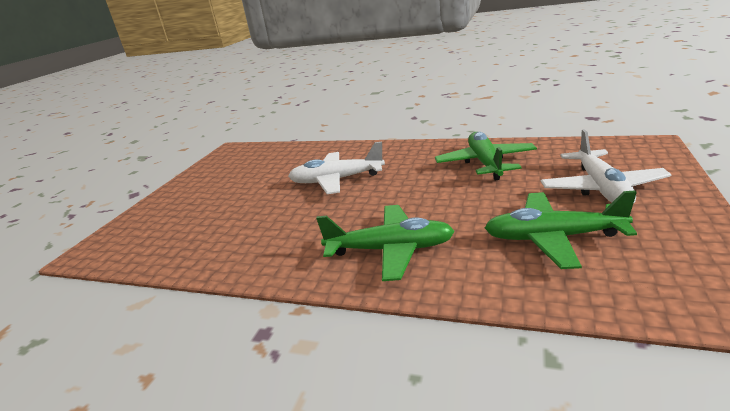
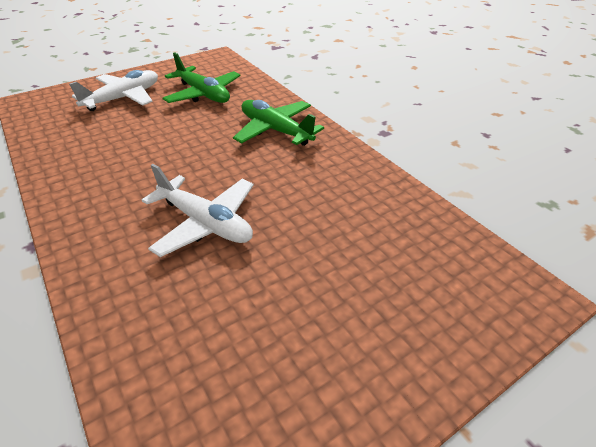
camera: 145 degrees left, 15 degrees up
(485, 163) = (101, 152): green plane -> none

